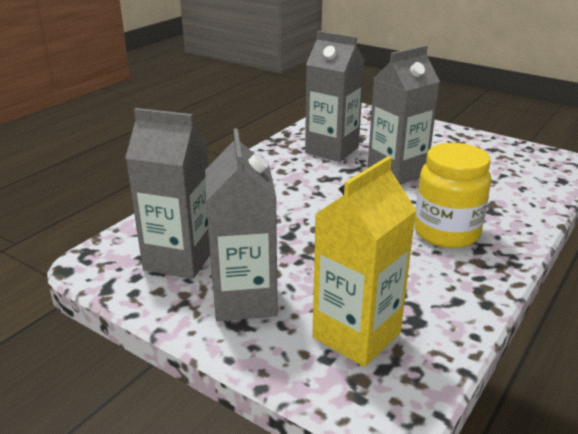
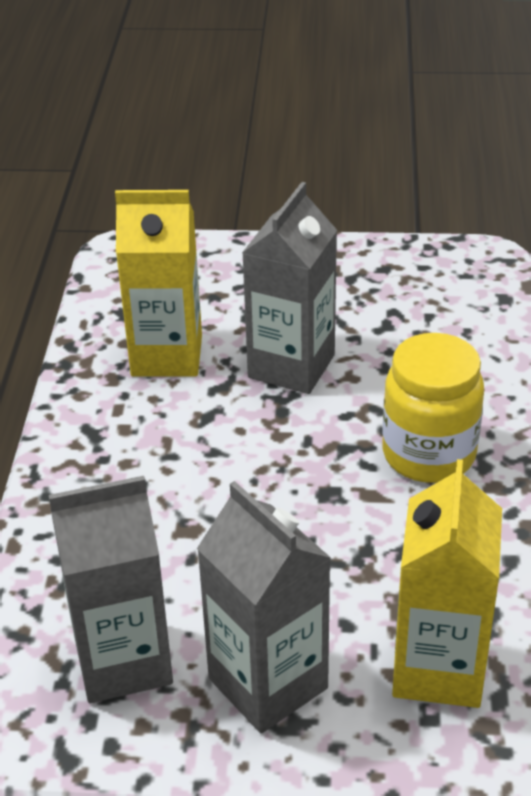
camera: 30 degrees left, 10 degrees up
(332, 150) = (167, 355): grey carton -> yellow carton

